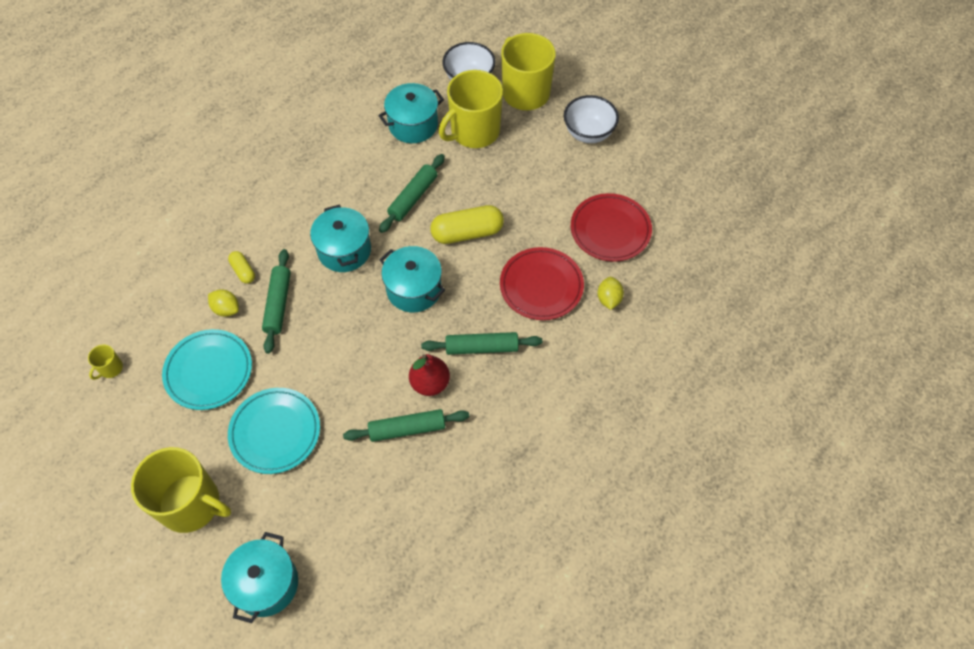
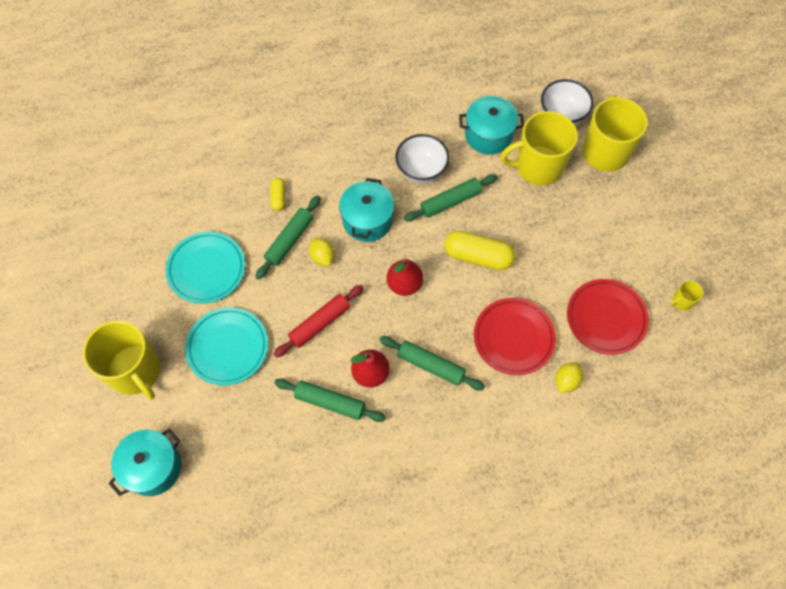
camera: 30 degrees right, 5 degrees up
(110, 368) = (137, 228): yellow mug -> yellow mug (682, 301)
(226, 309) = (248, 223): yellow lemon -> yellow lemon (322, 257)
(354, 364) = (320, 323): none -> red rolling pin
(414, 289) = (404, 284): turquoise pot -> red pear
(588, 133) = (640, 217): white bowl -> white bowl (421, 170)

